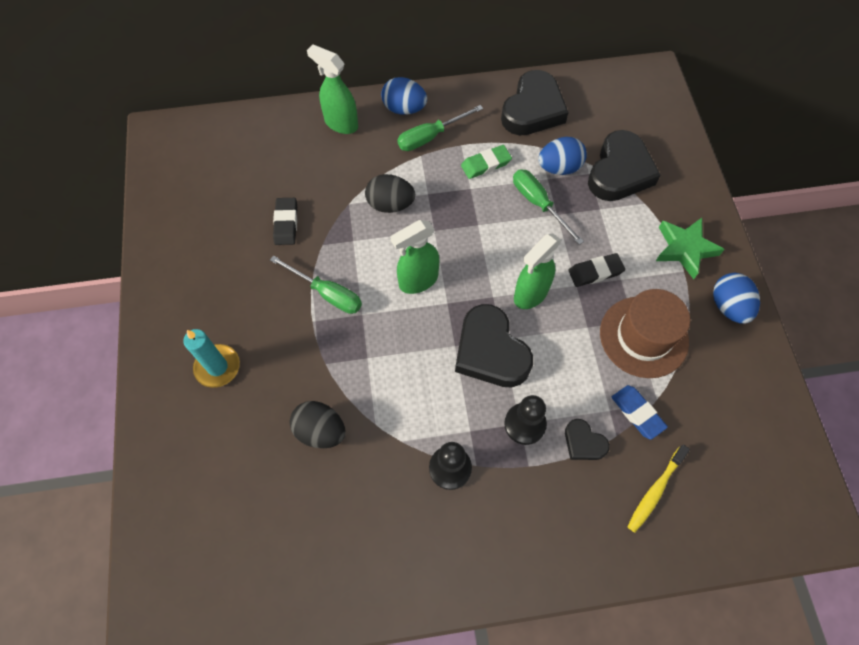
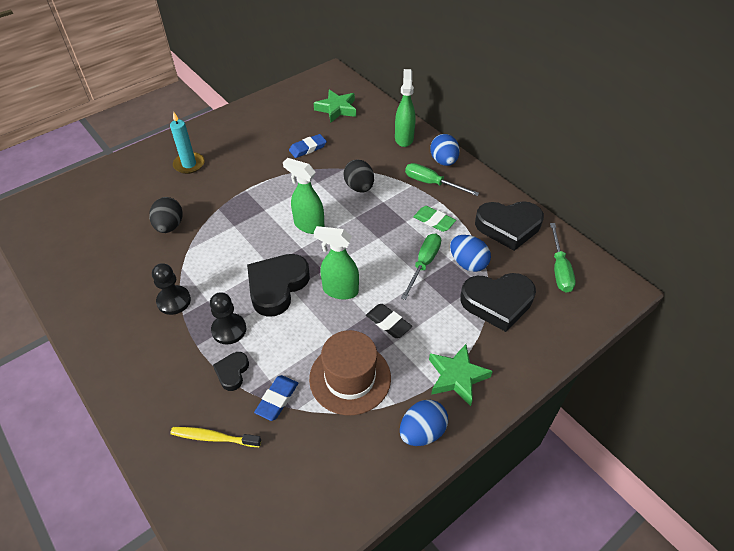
camera: 60 degrees right, 15 degrees down
(236, 161) = (336, 109): none -> green star
(286, 223) = (308, 148): black eraser -> blue eraser
(327, 293) = (269, 187): green screwdriver -> green screwdriver (559, 269)

